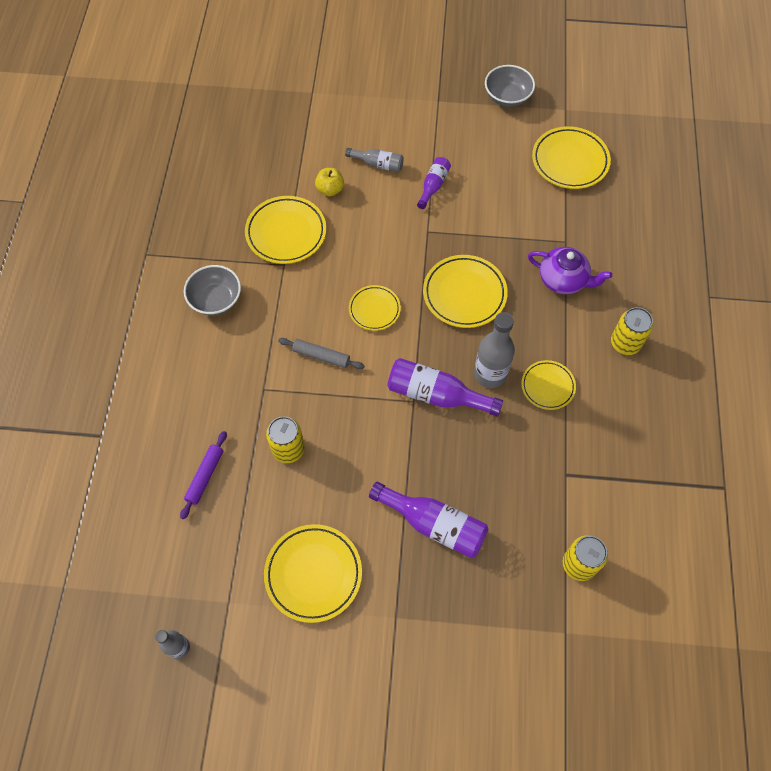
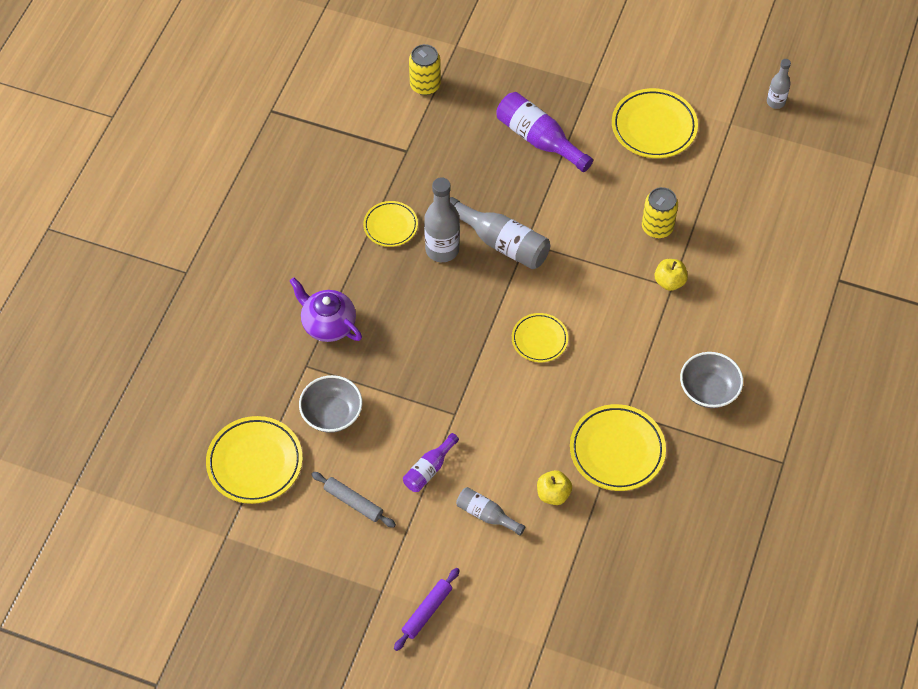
camera: 165 degrees left, 5 degrees down
(205, 476) = (739, 222): purple rolling pin -> purple rolling pin (427, 611)
(266, 393) = (669, 282): none -> yellow apple
(321, 356) = (607, 305): grey rolling pin -> grey rolling pin (353, 502)
(436, 395) = (501, 243): purple bottle -> grey bottle
(464, 294) = (439, 334): yellow plate -> none
(507, 97) = (291, 574): grey bowl -> grey bowl (332, 414)
(625, 343) = (295, 247): yellow can -> none

